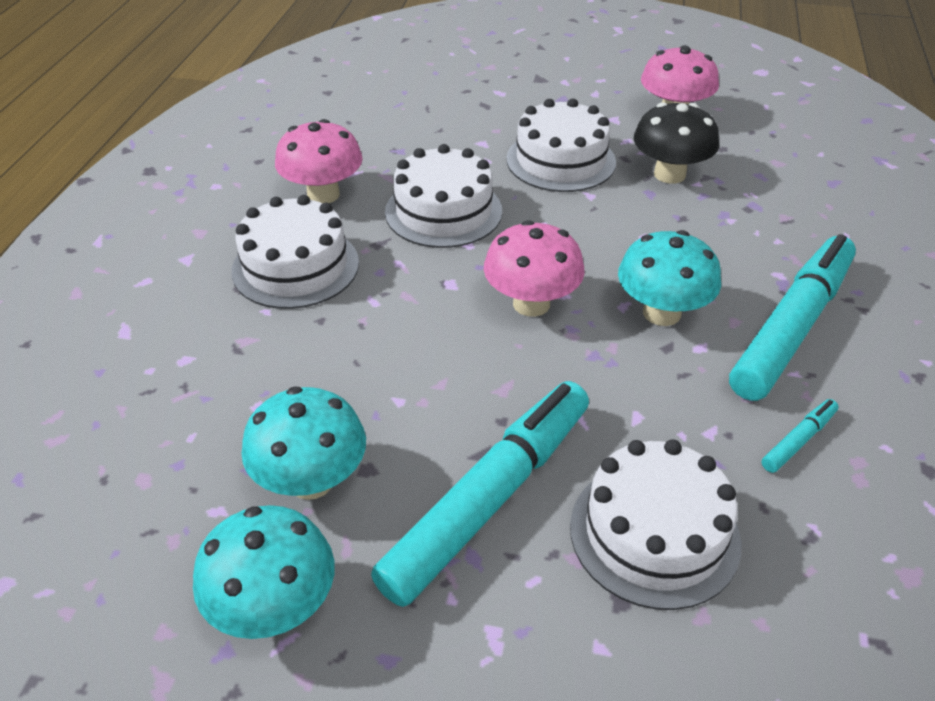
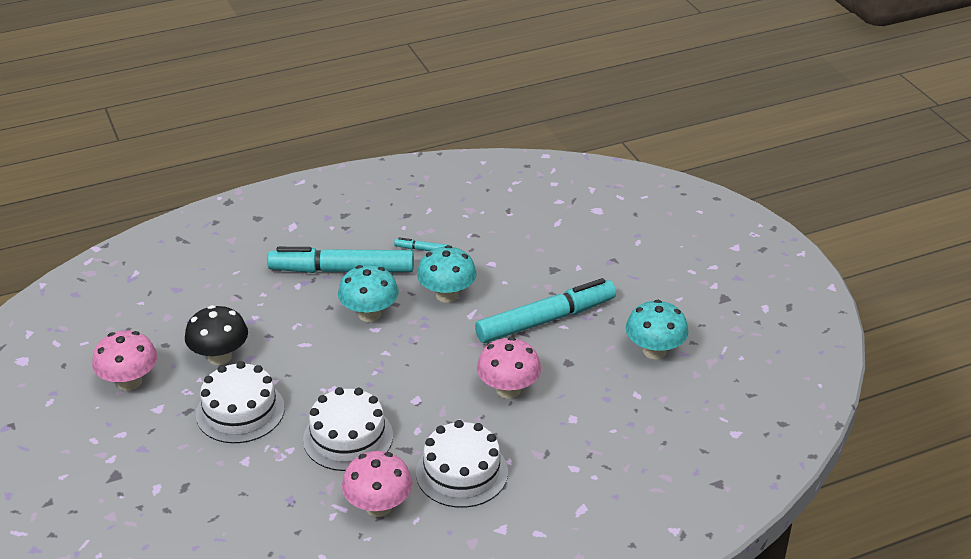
camera: 125 degrees left, 5 degrees down
(311, 481) = (592, 375): turquoise mushroom -> turquoise mushroom (447, 295)
(488, 499) = (545, 320): turquoise marker -> turquoise marker turned 150 degrees clockwise
(531, 304) = (405, 361): pink mushroom -> pink mushroom (508, 389)
(654, 533) = (514, 271): white cake -> none

